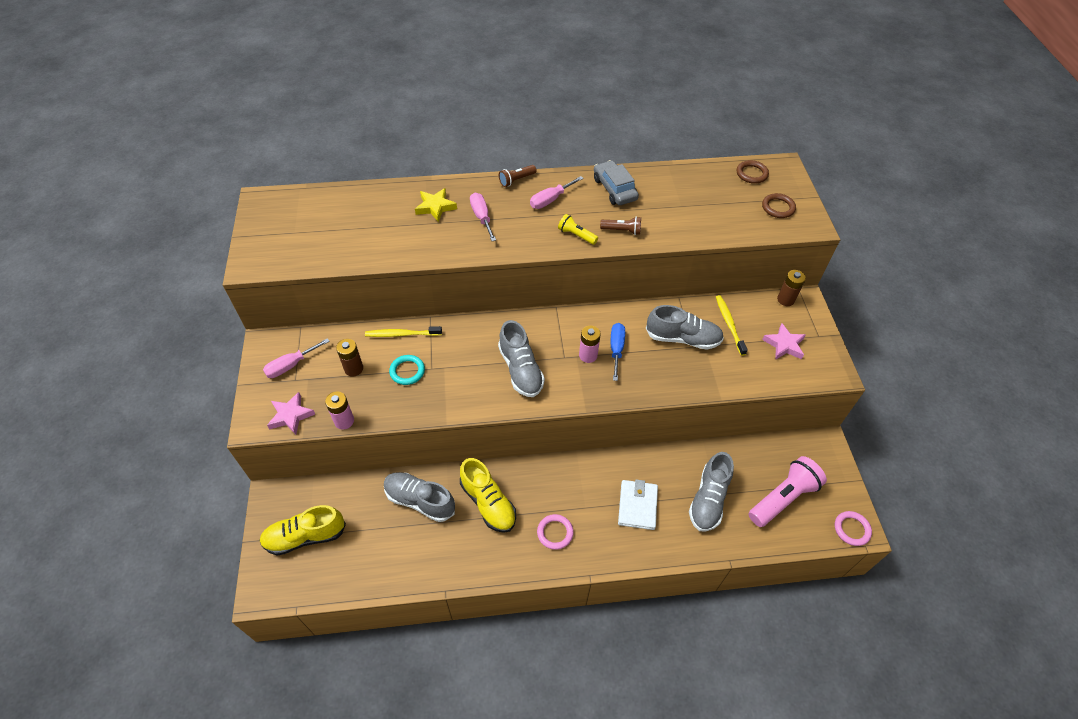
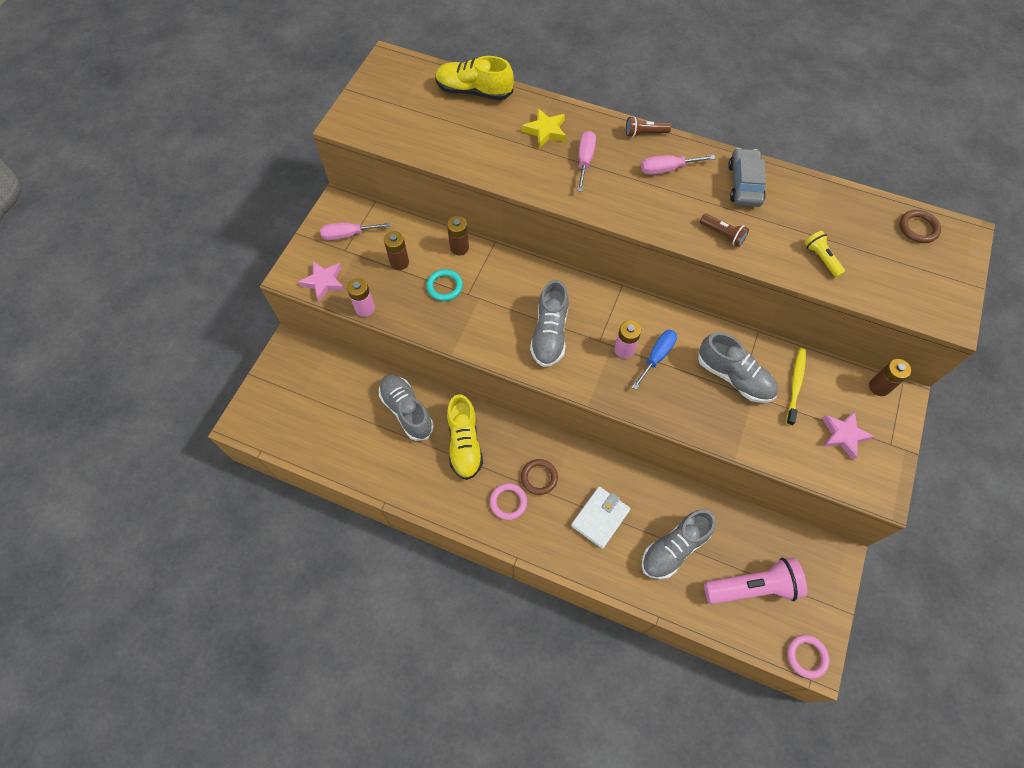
camera: 30 degrees right, 10 degrees up
(305, 536) = (298, 394): yellow shoe -> yellow shoe (474, 91)
(401, 334) = (459, 248): yellow toothbrush -> brown battery
(576, 235) = (670, 220): yellow flashlight -> yellow flashlight (821, 258)
(778, 208) = (923, 281): brown ring -> brown ring (539, 477)

